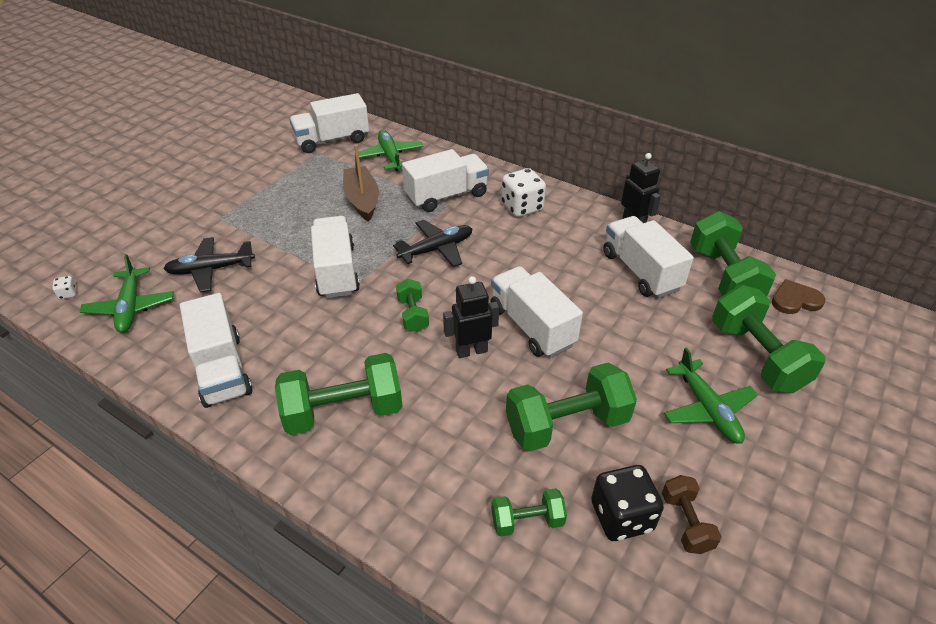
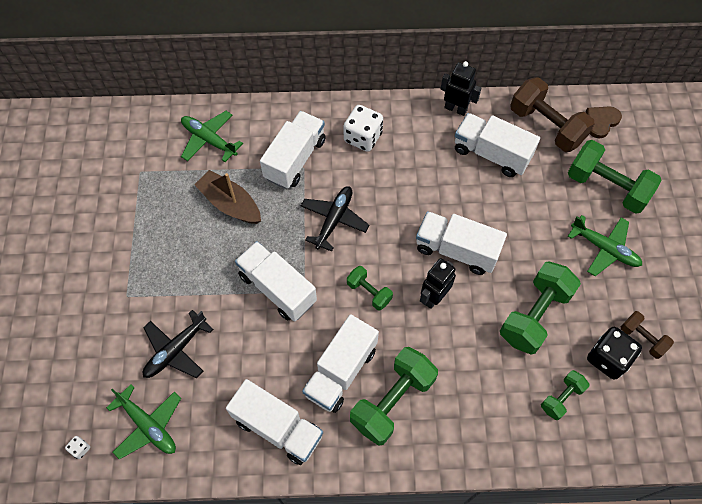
camera: 35 degrees left, 20 degrees up
(332, 140) = (139, 149): white truck -> white truck (341, 371)
(724, 276) = (546, 126): green dumbbell -> brown dumbbell

